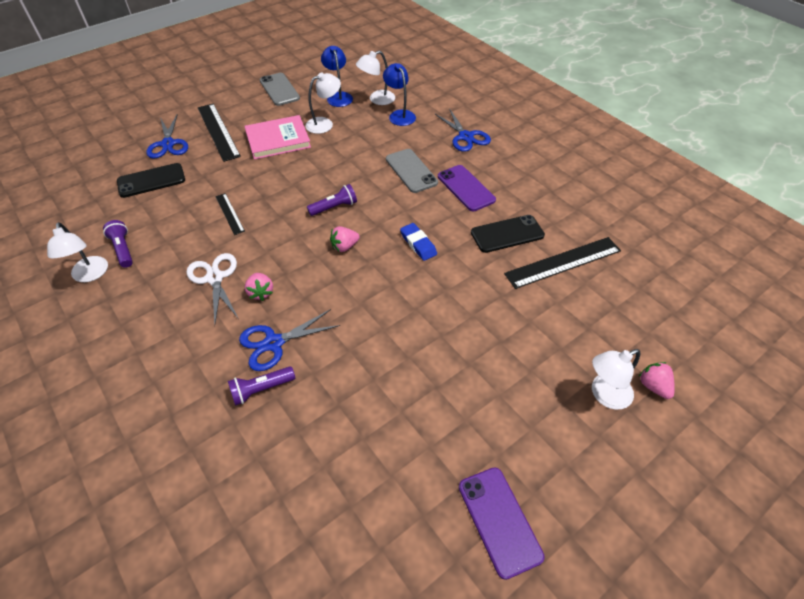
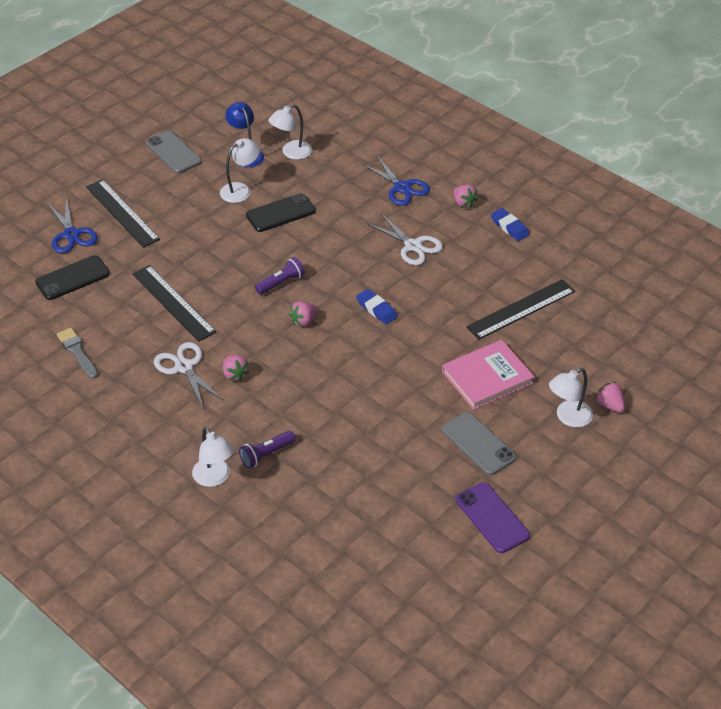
camera: 10 degrees left, 5 degrees down
(90, 275) = (56, 380): white lamp -> white lamp (215, 478)
(123, 249) = (77, 352): purple flashlight -> grey brush
(229, 213) = (173, 303): black ruler -> black ruler, size x1.83
(274, 343) = (264, 416): blue scissors -> none
(278, 140) = (194, 215): pink book -> pink book (487, 377)
(399, 115) = (322, 169): blue lamp -> none
(411, 171) = (351, 234): grey phone -> grey phone (478, 443)
(465, 188) = (413, 246): purple phone -> white scissors
(507, 234) = (463, 288): black phone -> black phone (280, 213)
(520, 156) = (464, 203): none -> pink strawberry
(560, 181) = (509, 227): none -> blue eraser

